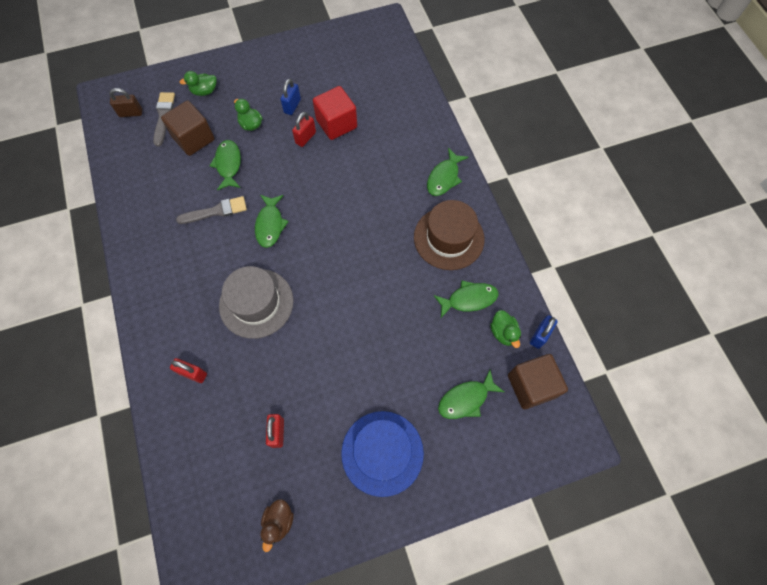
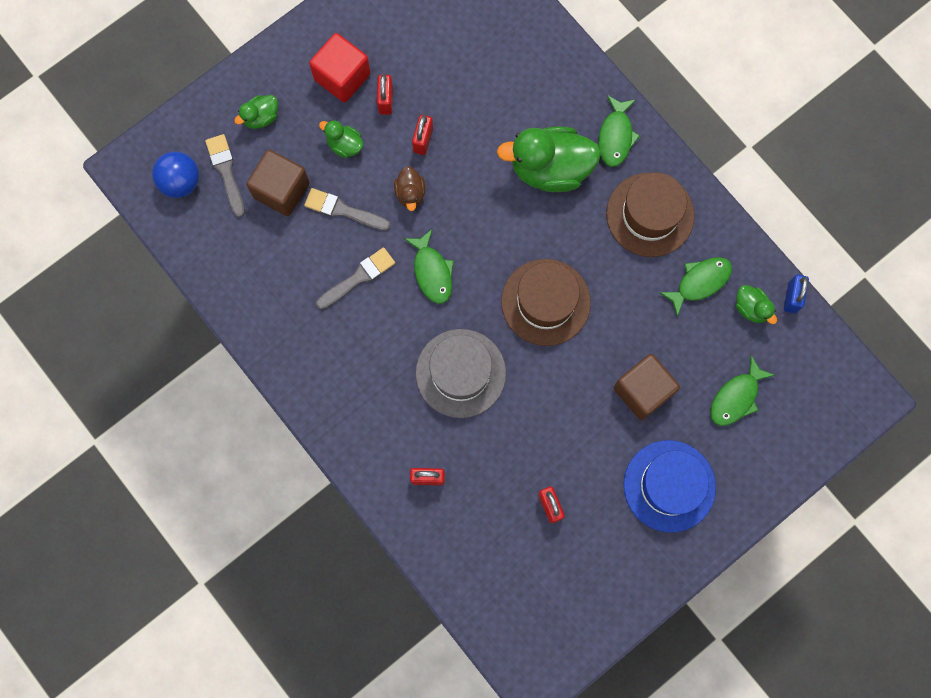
camera: 20 degrees left, 10 degrees up
(131, 113) = (181, 182): brown padlock -> blue ball
(228, 164) = (343, 210): green fish -> grey brush
(279, 521) = (591, 593): brown duck -> brown duck (410, 193)
(292, 106) = (385, 100): blue padlock -> red padlock
(336, 124) = (453, 107): red cube -> red cube (342, 77)
(343, 273) = (545, 302): none -> brown hat
(387, 184) = (550, 169): none -> green duck
(531, 386) = (800, 357): brown cube -> brown cube (642, 391)

